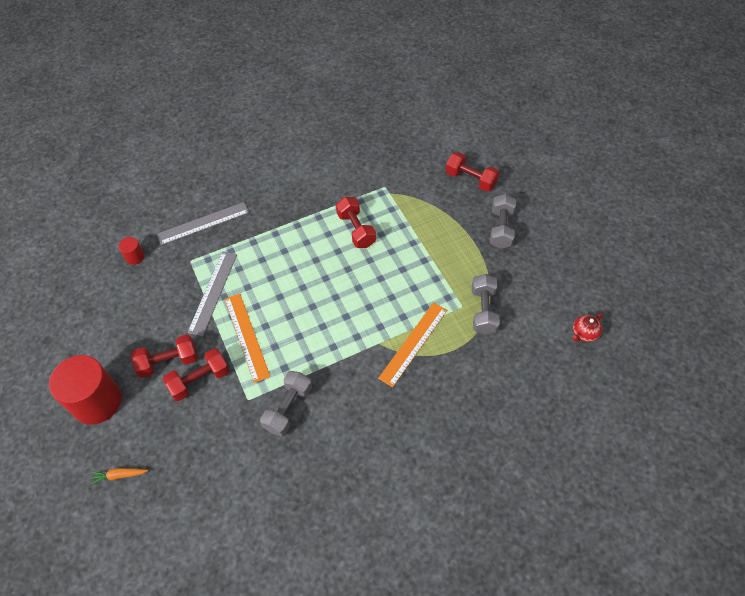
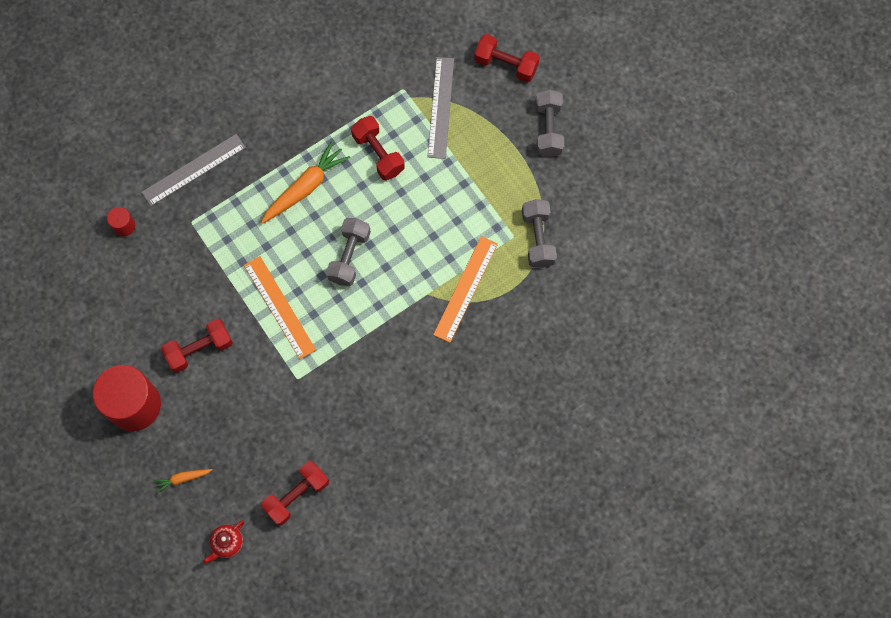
camera: 10 degrees left, 15 degrees up
(199, 380) = (240, 365): red dumbbell -> red dumbbell (297, 495)
(213, 292) = (228, 258): grey ruler -> grey ruler (440, 107)
(288, 408) = (343, 382): grey dumbbell -> grey dumbbell (349, 256)
(291, 247) = (305, 187): none -> orange carrot
(584, 334) = (650, 251): red teapot -> red teapot (227, 543)

